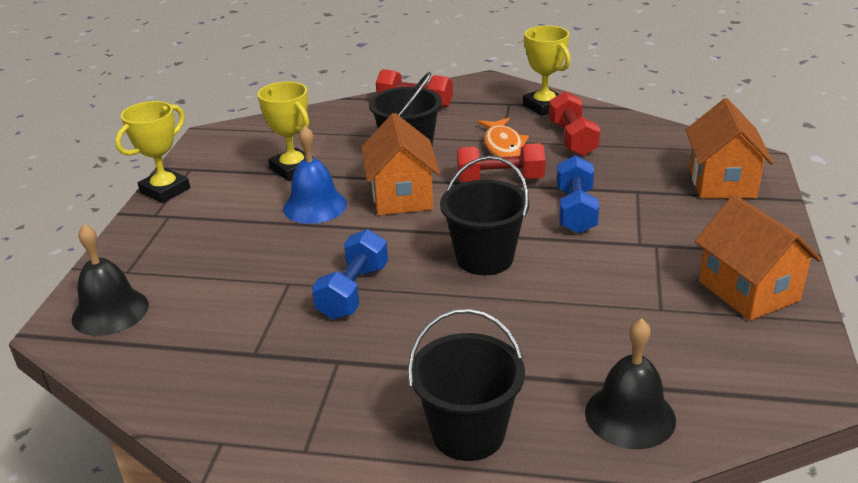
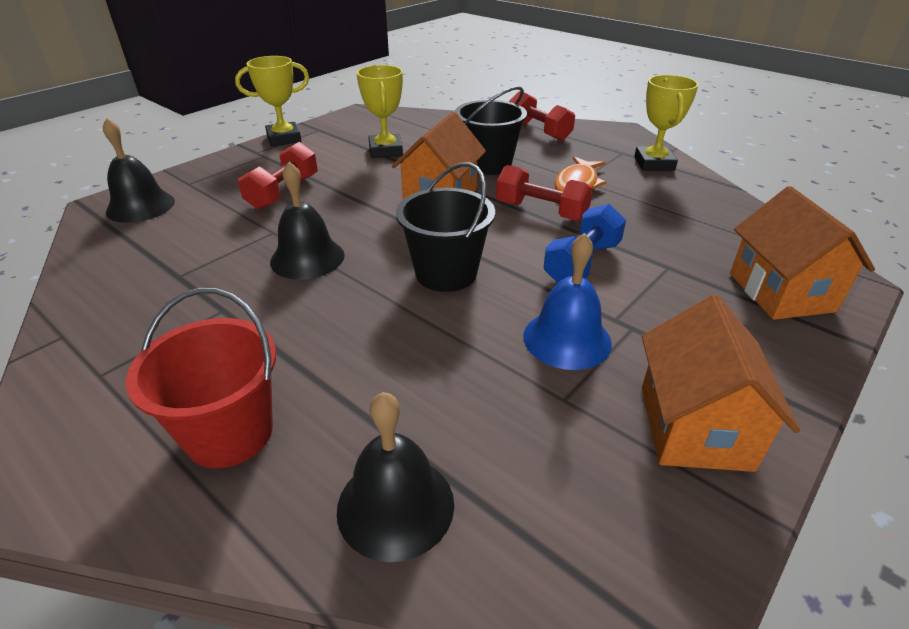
camera: 30 degrees right, 5 degrees up
(315, 206) = (366, 182): blue bell -> blue bell (567, 339)
(353, 292) = (307, 258): blue dumbbell -> black bell
(468, 433) = (229, 433): black bucket -> red bucket
(572, 139) = (651, 198): red dumbbell -> red dumbbell (283, 192)
(721, 182) = (780, 292): orange house -> orange house turned 45 degrees counterclockwise

